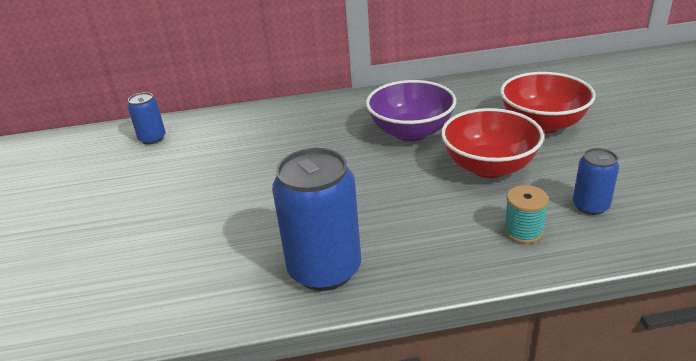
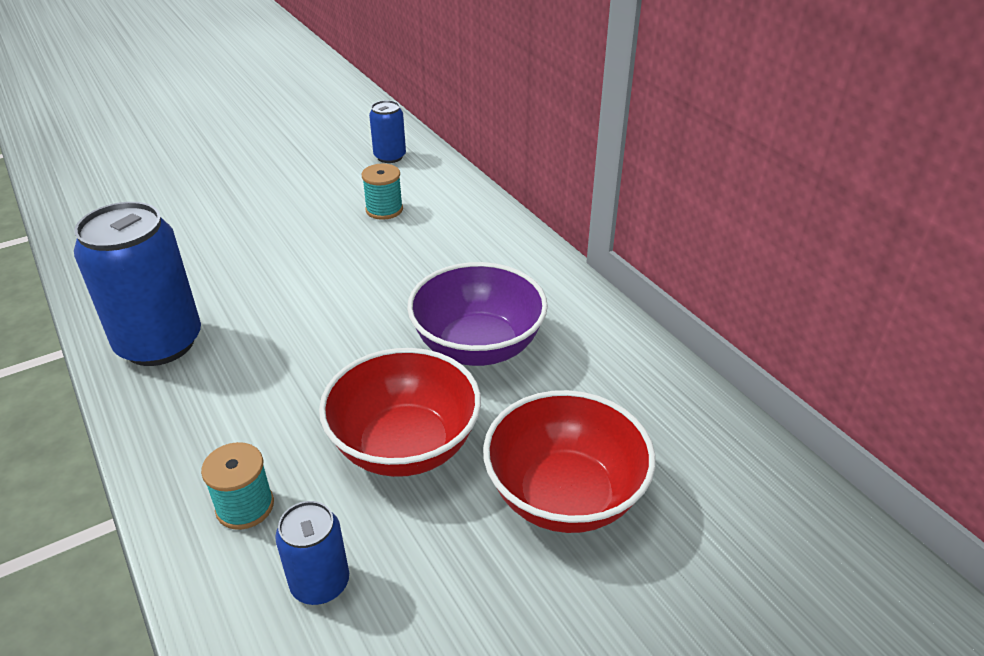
camera: 65 degrees right, 5 degrees up
(227, 148) = (384, 210): none -> turquoise spool

